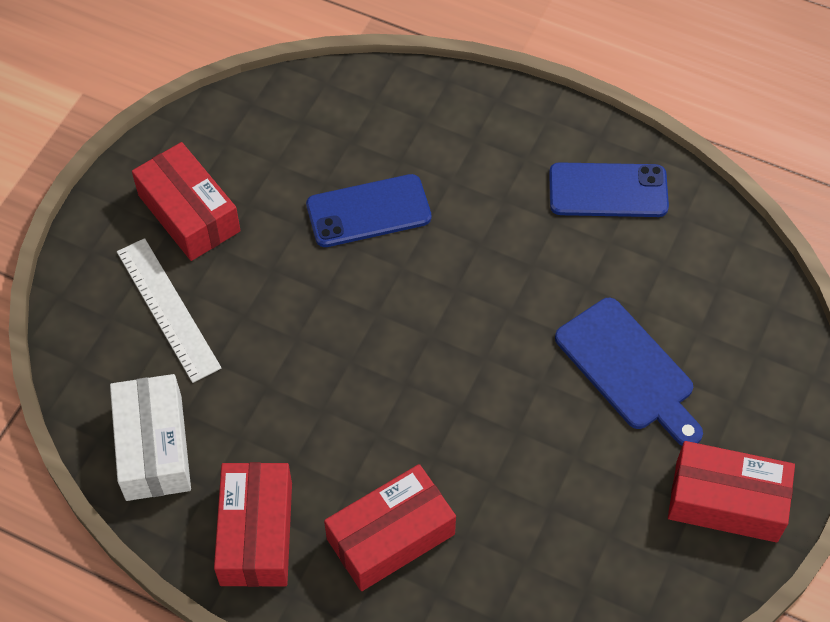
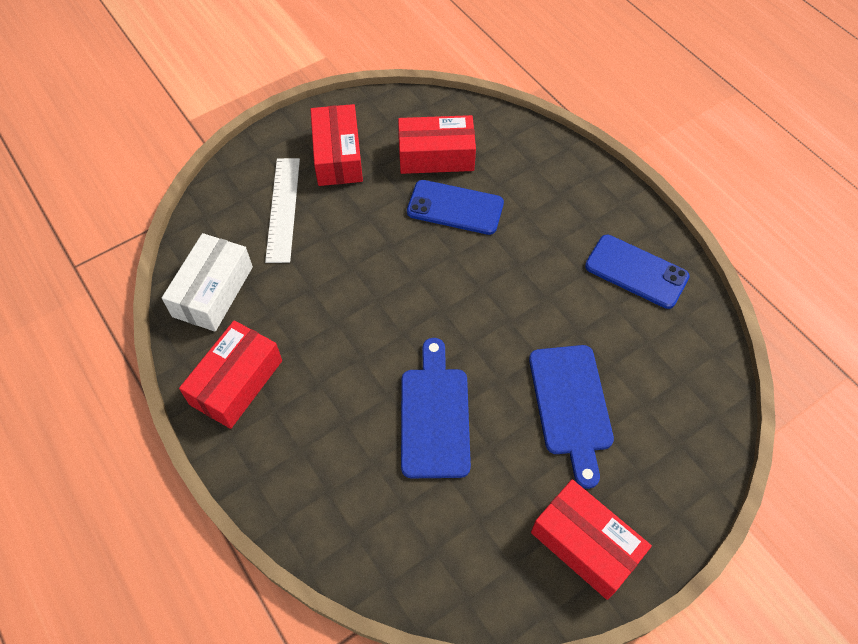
camera: 30 degrees right, 0 degrees up
(390, 536) = (322, 433): red box -> red box (436, 155)
(497, 454) = (435, 416): none -> blue cutting board

